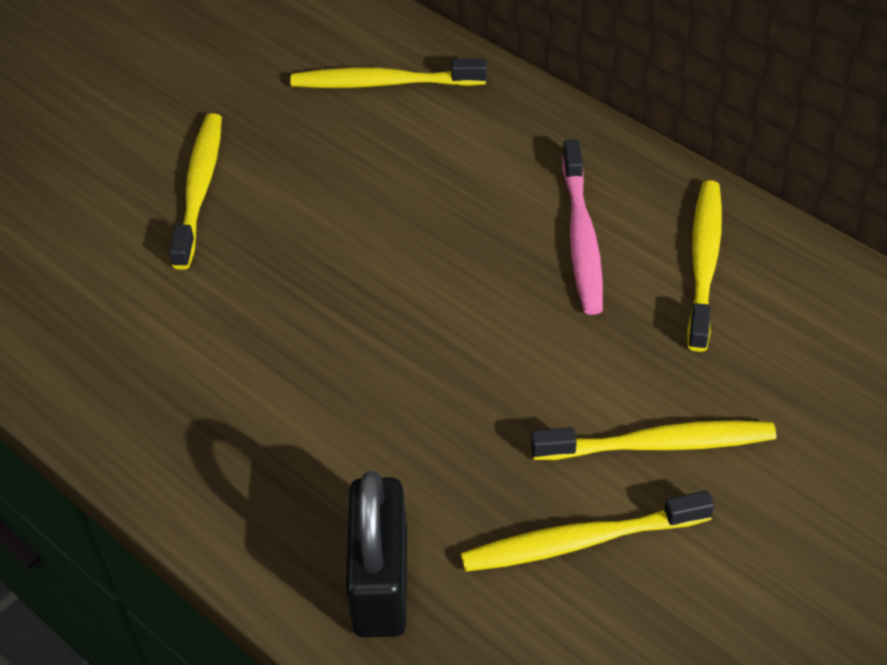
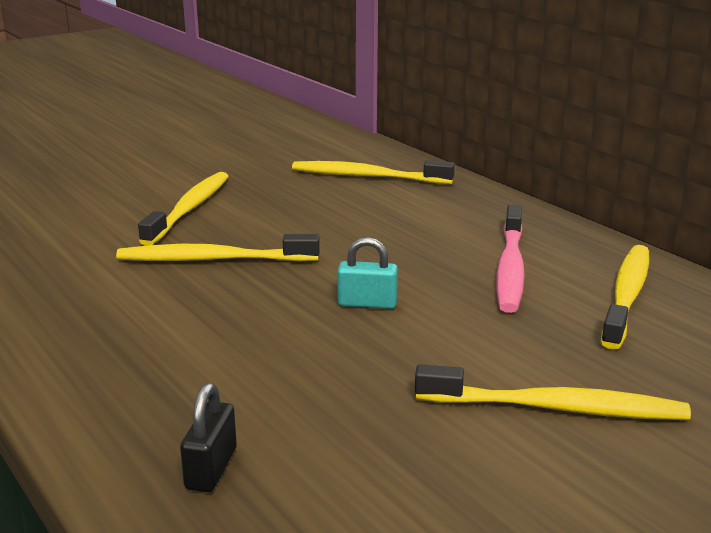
camera: 10 degrees right, 25 degrees down
(380, 581) = (211, 468): black padlock -> black padlock, size x0.52
(450, 325) = (367, 303): none -> turquoise padlock
(580, 541) = (447, 470): yellow toothbrush -> yellow toothbrush (213, 259)

